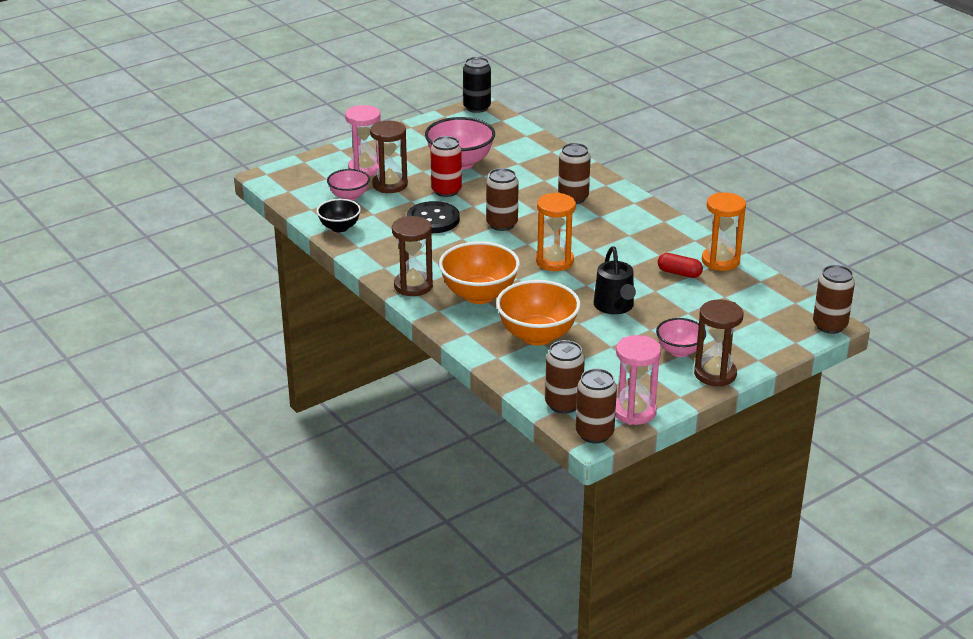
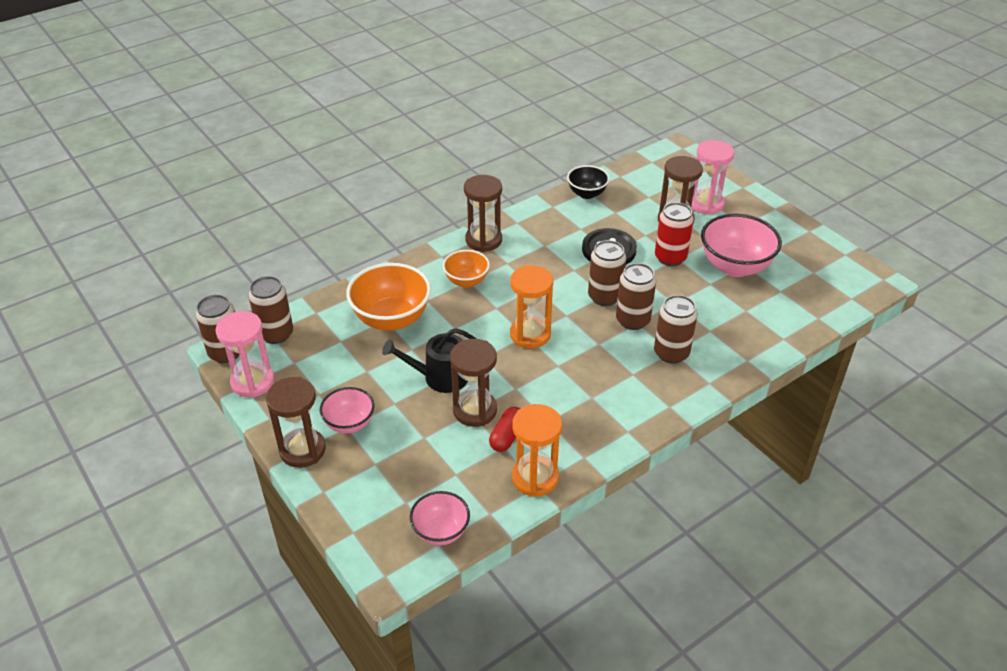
camera: 90 degrees right, 10 degrees up
(349, 197) = (646, 196): pink bowl -> pink bowl (441, 532)
(477, 107) = (876, 278): black can -> none
(479, 295) = (466, 281): orange bowl -> orange bowl, size x0.59
(652, 288) = (475, 410): none -> brown hourglass
(829, 325) = (383, 573): brown can -> brown can (632, 320)

